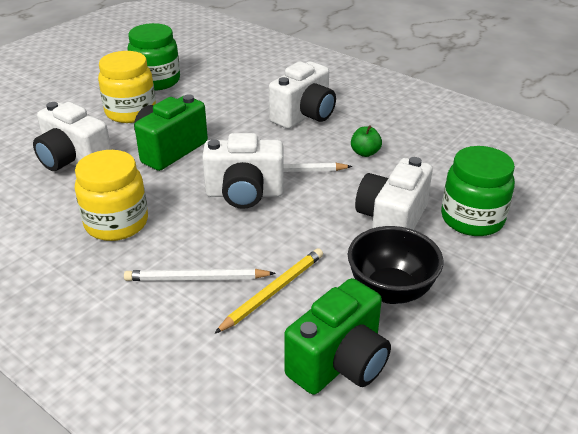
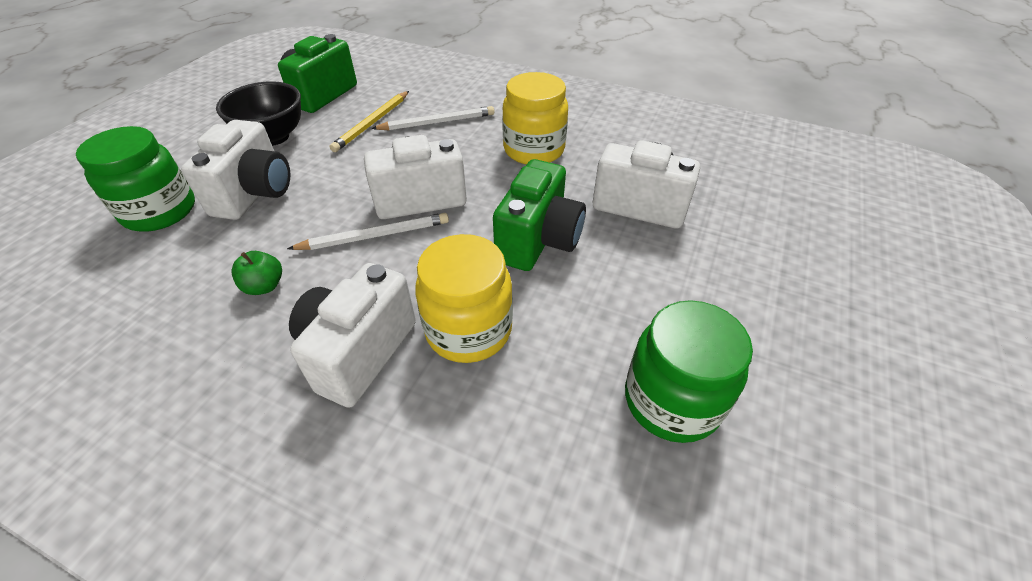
camera: 165 degrees right, 10 degrees up
(130, 112) = (646, 302): yellow jar -> yellow jar (468, 330)

